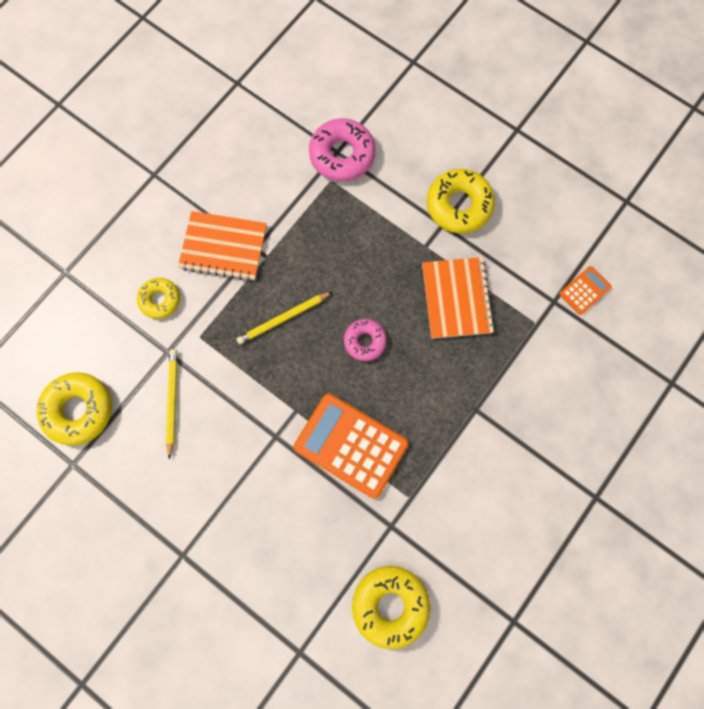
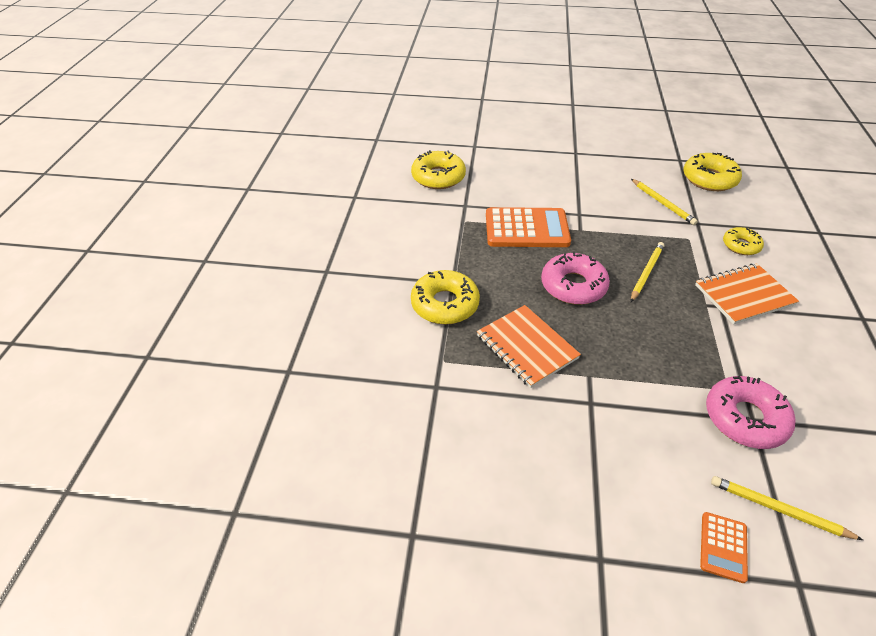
camera: 150 degrees right, 30 degrees down
(365, 341) = (573, 286): pink donut -> pink donut, size x1.65
(383, 97) = (779, 509): none -> yellow pencil
(459, 205) = (591, 429): yellow donut -> yellow donut (445, 304)
(584, 290) = (411, 410): orange calculator -> orange calculator (723, 547)

